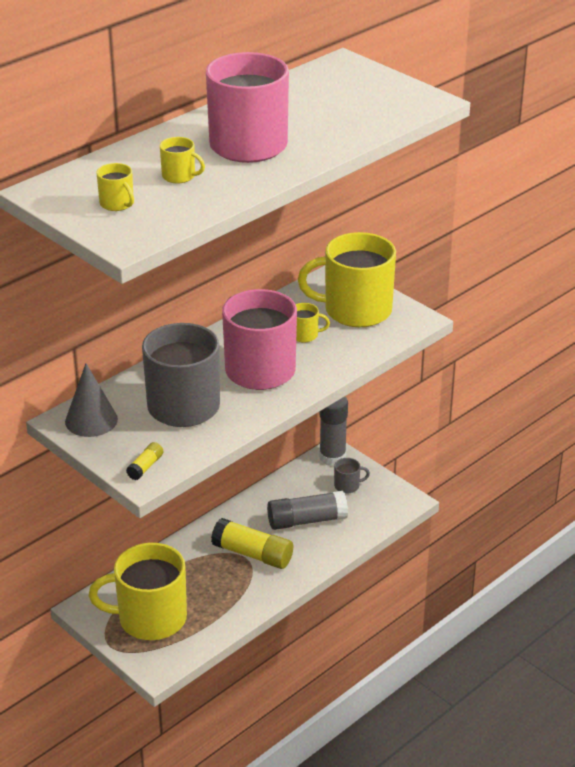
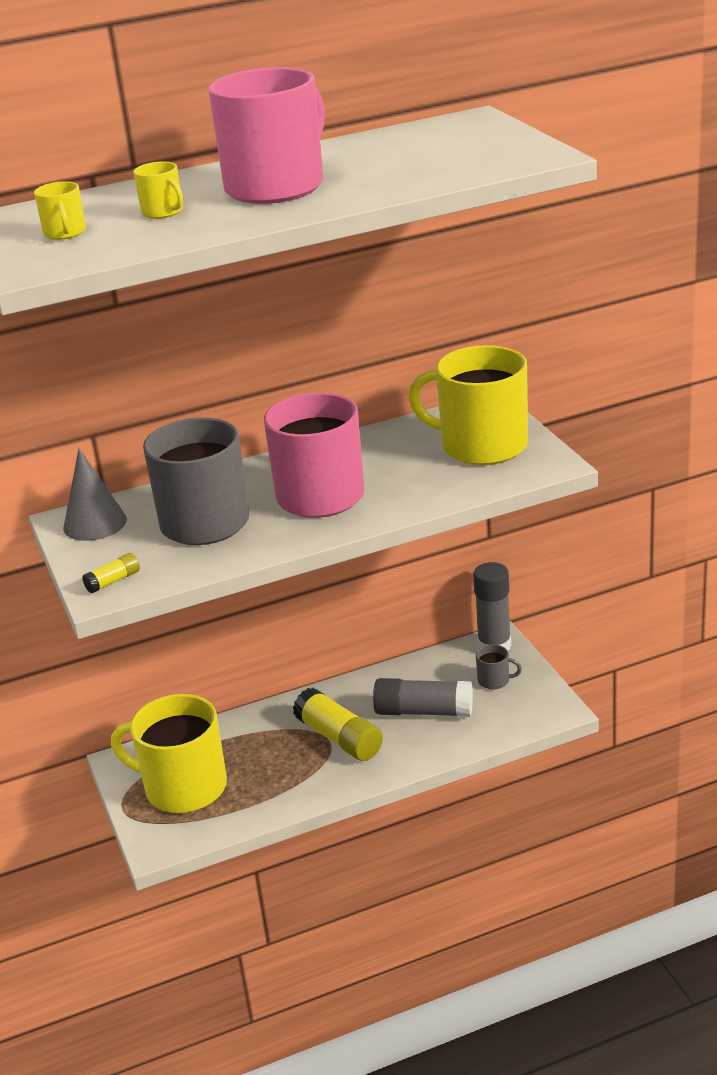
camera: 25 degrees right, 5 degrees down
(305, 335) = (401, 465): yellow mug -> none

